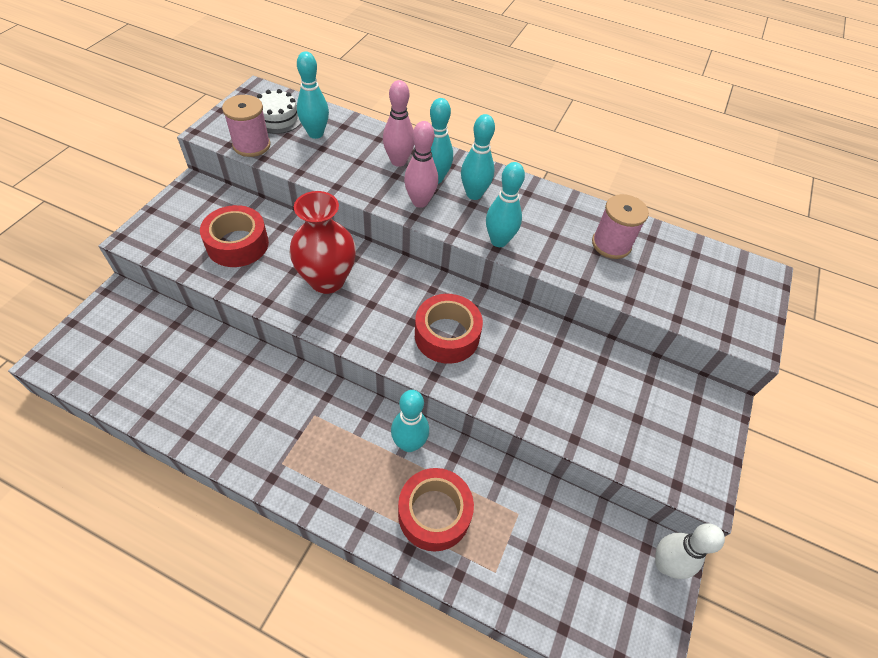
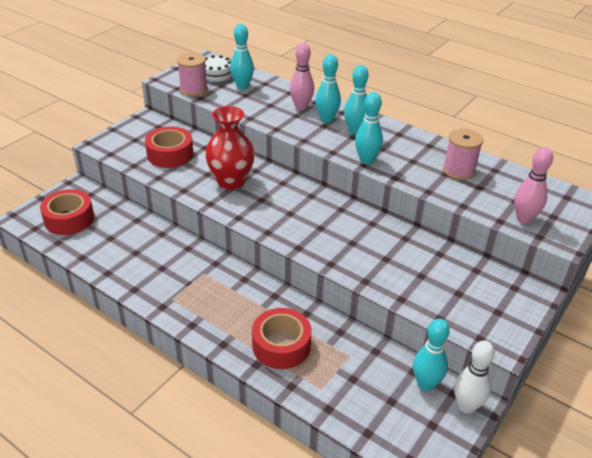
camera: 15 degrees right, 15 degrees down
(409, 443) = (272, 300): turquoise bowling pin -> turquoise bowling pin (425, 384)
(420, 202) = (311, 132): pink bowling pin -> pink bowling pin (524, 219)
(447, 335) = (315, 224): red tape -> red tape (69, 219)

